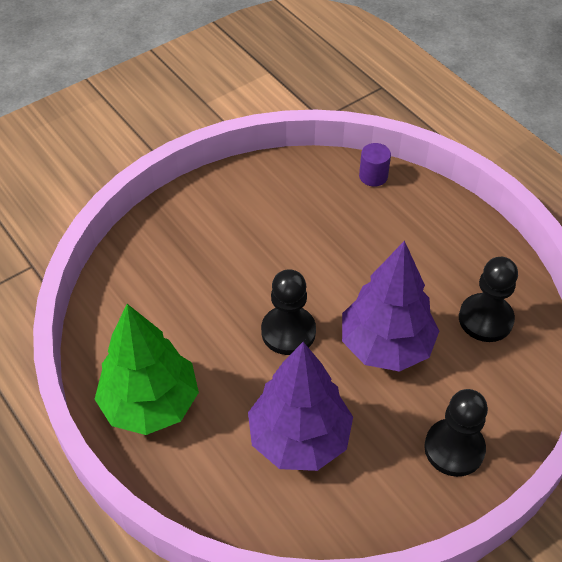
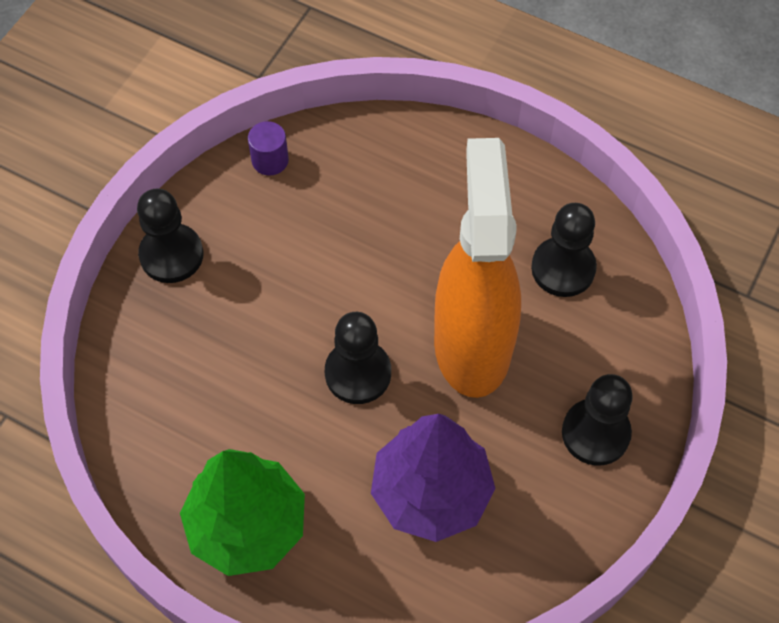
camera: 25 degrees left, 10 degrees up
(198, 205) = (171, 255): none -> black pawn
(373, 176) = (359, 136): purple cylinder -> purple cylinder (270, 160)
(386, 345) = (472, 344): purple tree -> orange spray bottle

